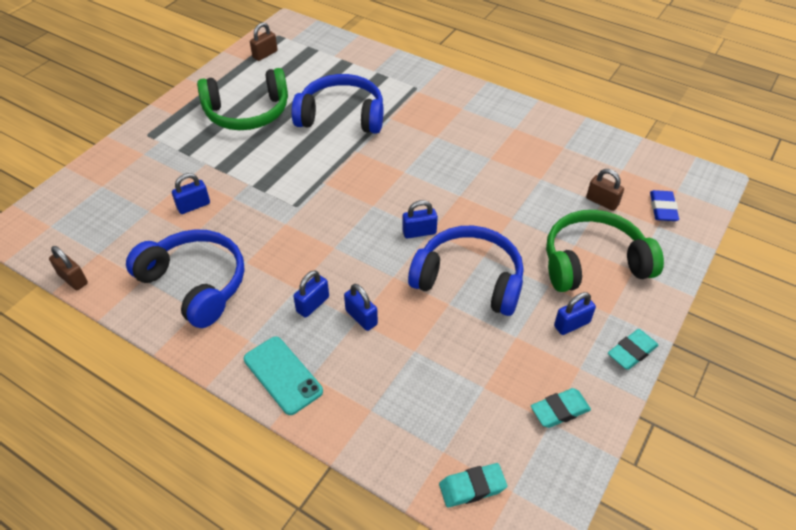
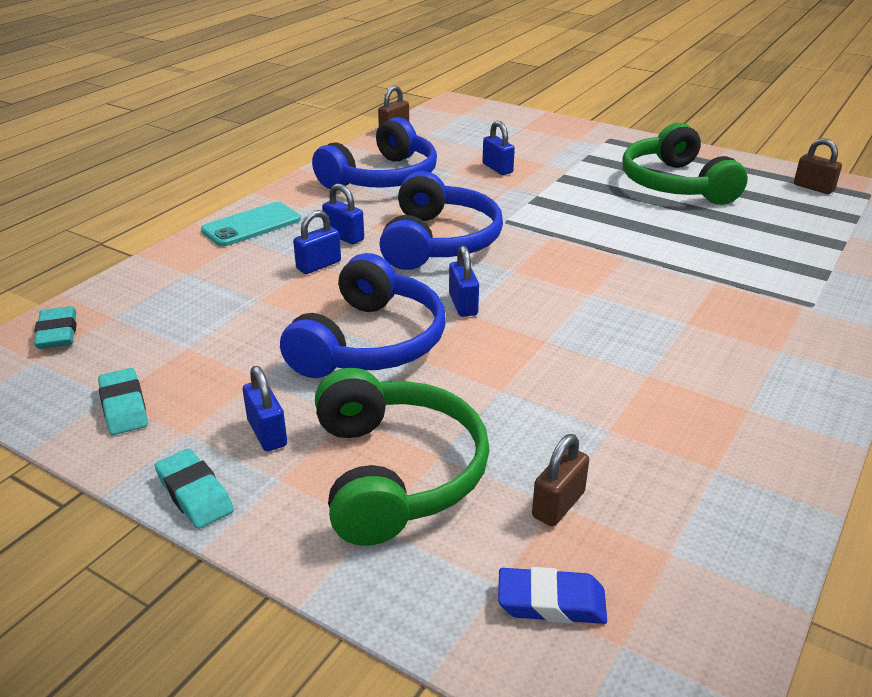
camera: 90 degrees right, 15 degrees down
(341, 116) = (700, 244): blue headphones -> blue headphones (438, 241)

